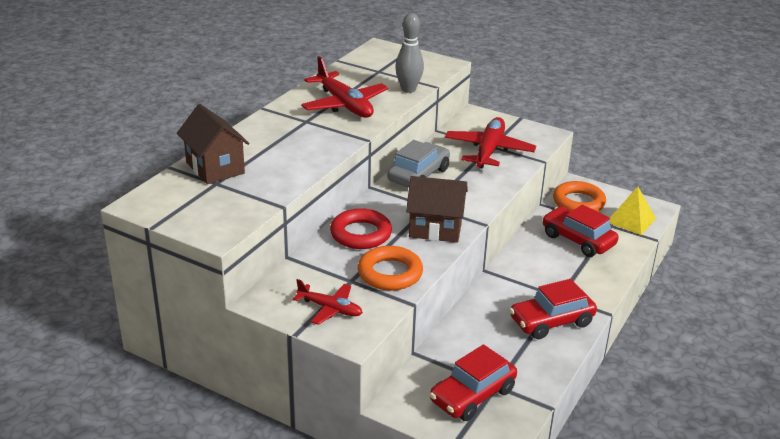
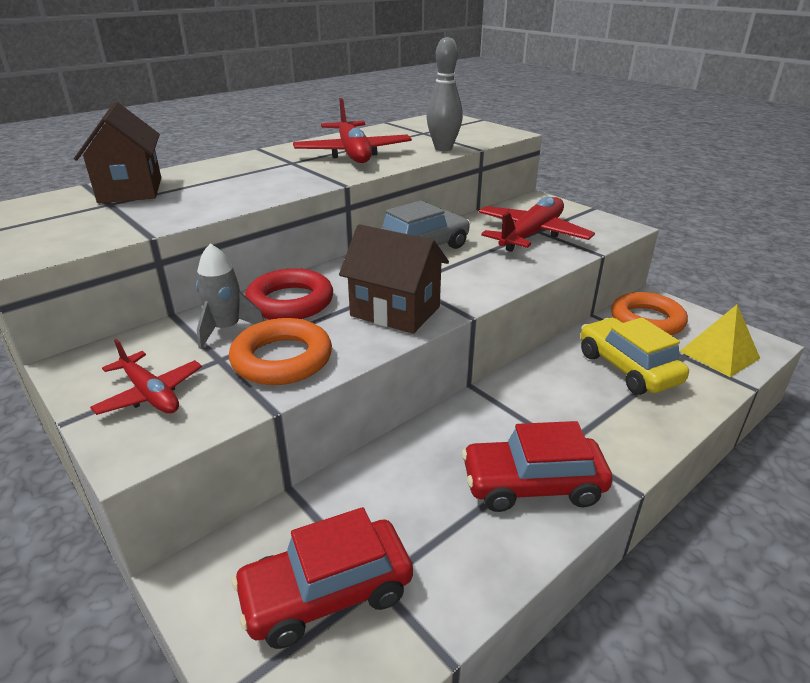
camera: 20 degrees right, 0 degrees up
(336, 260) = (226, 329): none -> grey rocket
(578, 240) = (627, 368): red car -> yellow car

